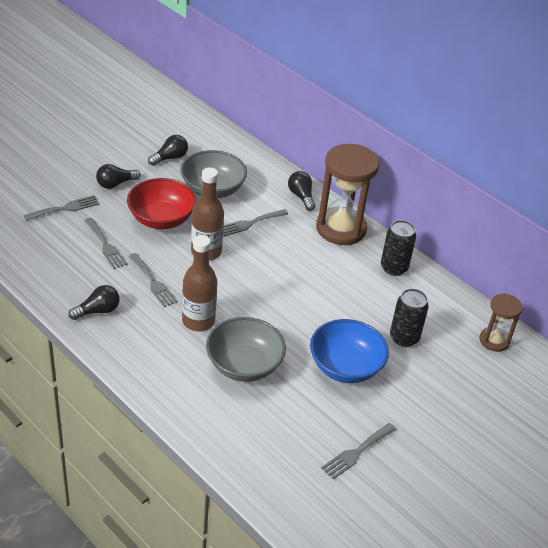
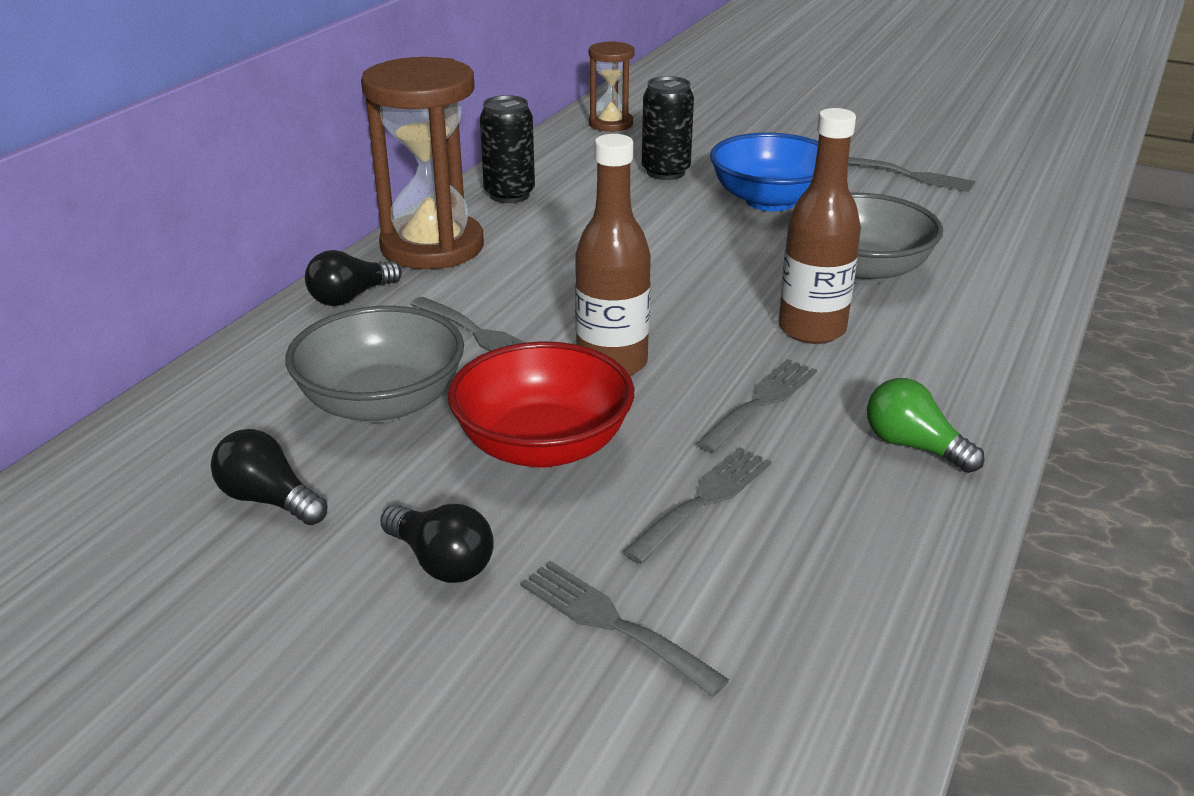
camera: 105 degrees left, 10 degrees down
(98, 311) = (913, 446): black light bulb -> green light bulb

